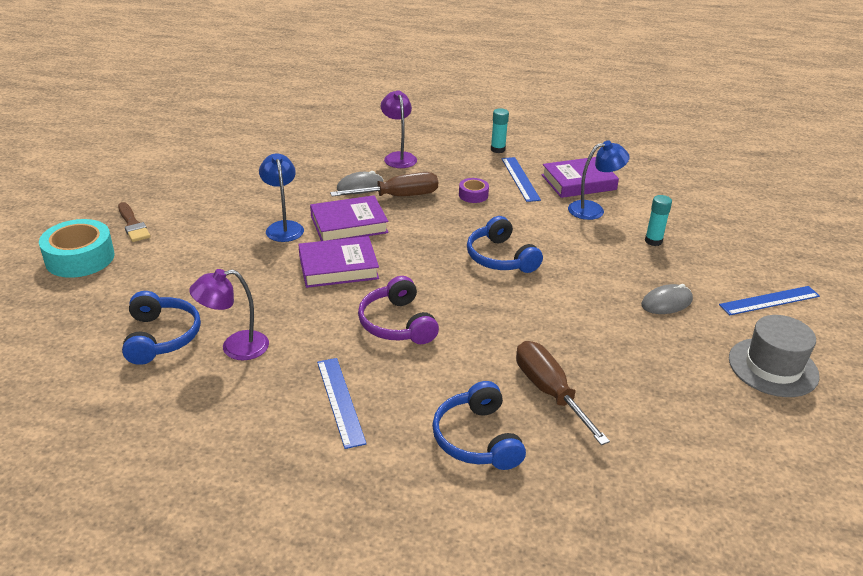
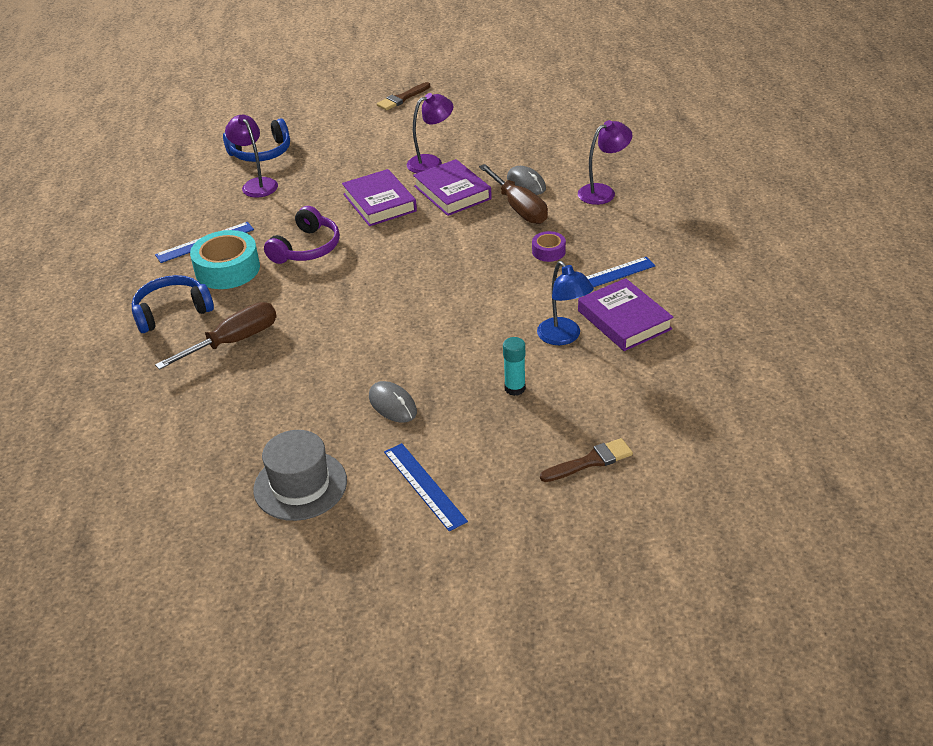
camera: 80 degrees right, 5 degrees up
(80, 258) = (347, 93): turquoise tape -> turquoise tape (227, 269)
(283, 227) = (431, 162): blue lamp -> purple lamp
(397, 324) = (307, 248): purple headphones -> purple headphones turned 150 degrees clockwise
(497, 149) = (668, 251): turquoise glue stick -> none
(500, 258) = (432, 286): blue headphones -> none
(739, 225) = (590, 461): none -> brown brush

